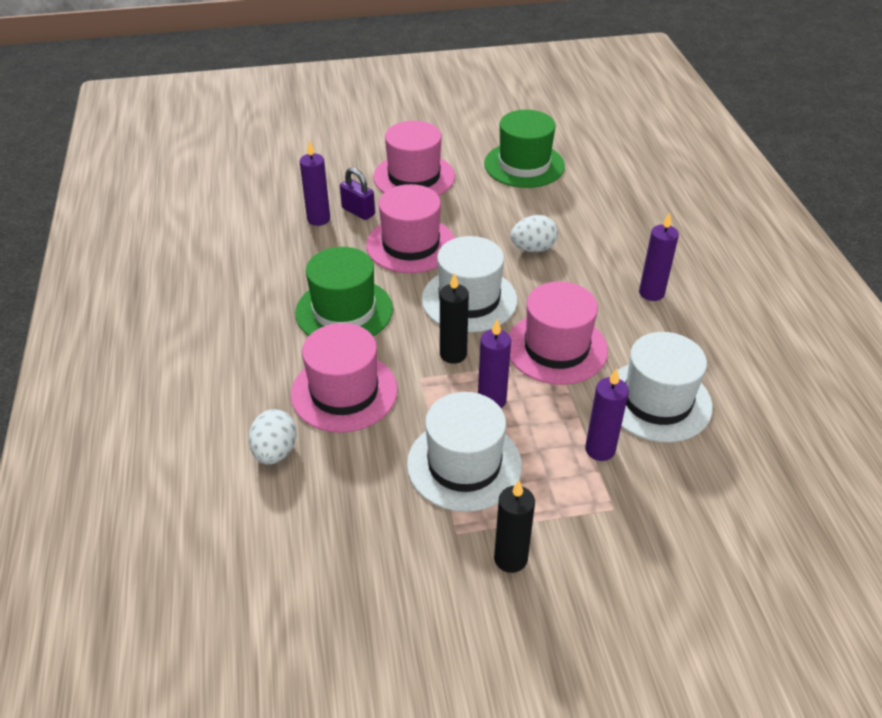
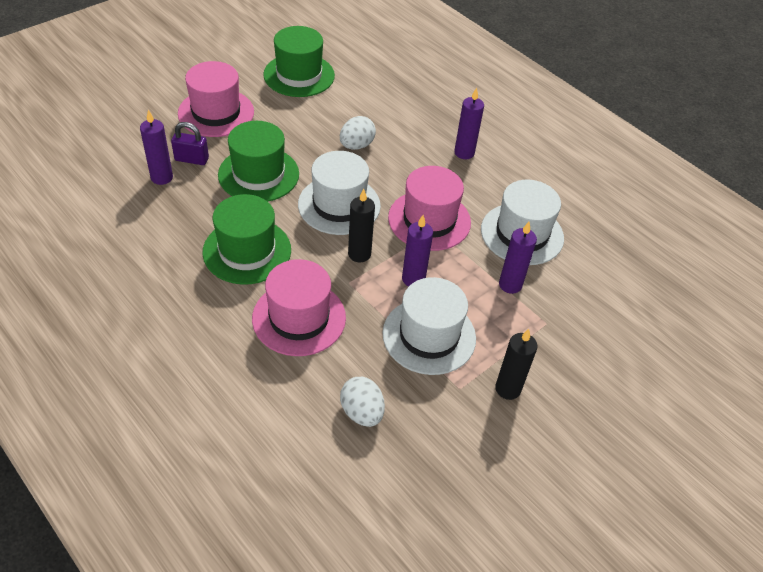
camera: 35 degrees left, 5 degrees up
(275, 451) = (282, 389): white egg -> white egg (362, 412)
(411, 245) = (258, 174): pink hat -> green hat

